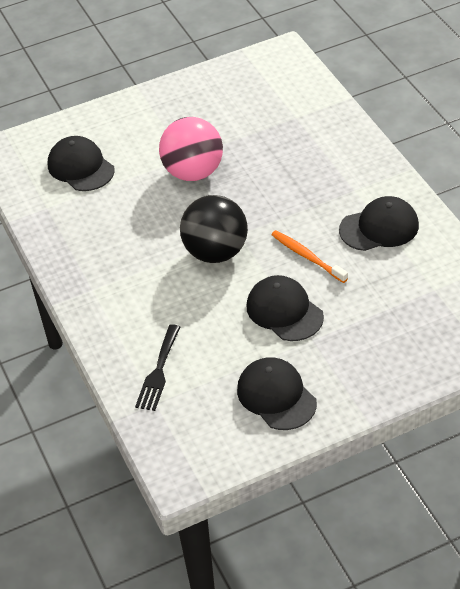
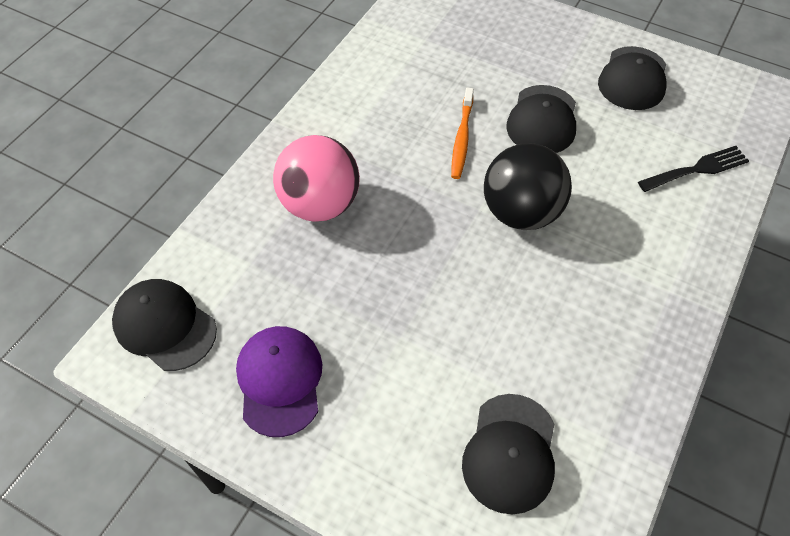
camera: 130 degrees left, 10 degrees up
(193, 172) = (420, 310): pink ball -> pink ball (320, 204)
(206, 103) = (280, 381): none -> purple cap
(379, 228) = (379, 106): black cap -> black cap (165, 326)

